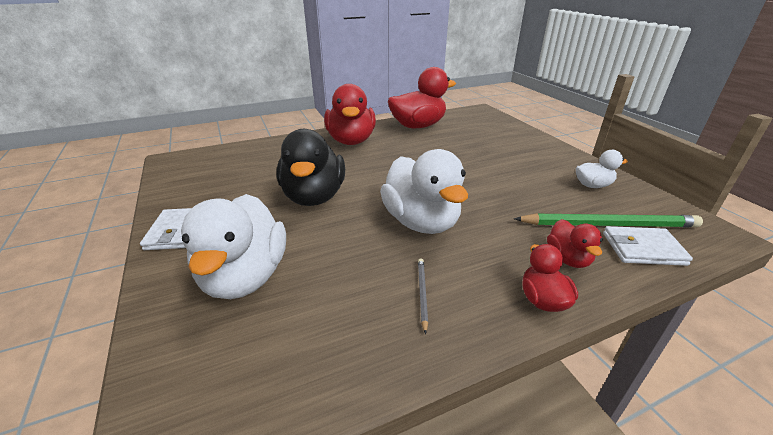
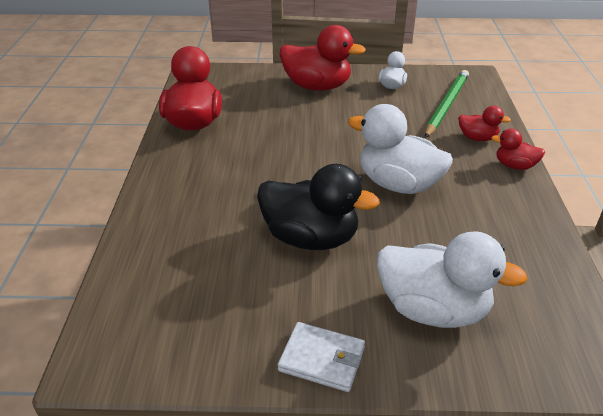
camera: 65 degrees left, 5 degrees up
(351, 141) = (189, 179): red duck -> red duck (317, 86)
(421, 222) = (398, 184): white duck -> white duck turned 150 degrees counterclockwise
(422, 294) = (491, 213): grey pencil -> none
(643, 249) = (479, 106): white wallet -> none

